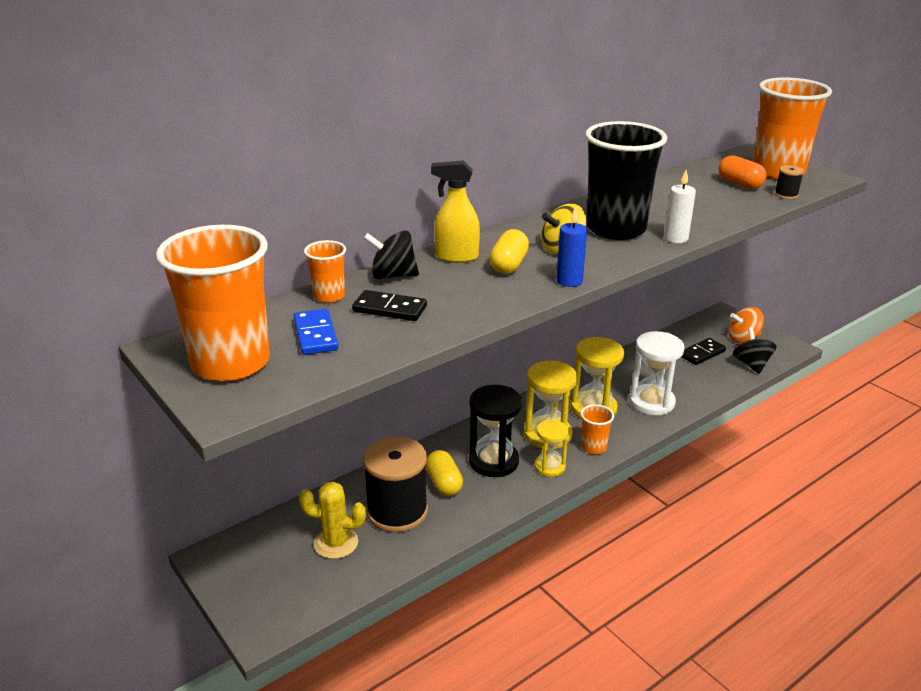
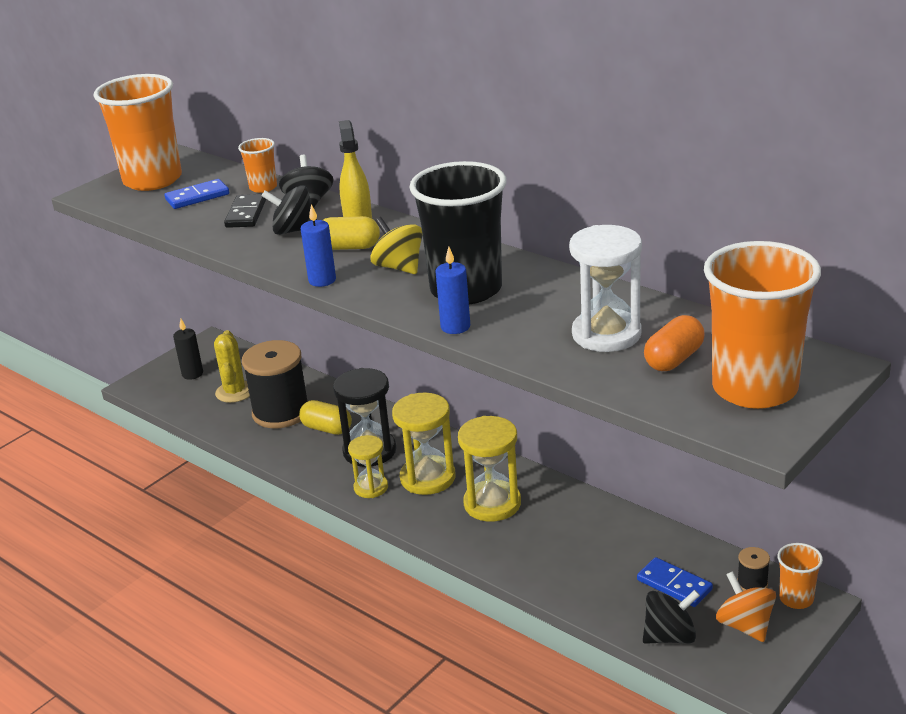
camera: 80 degrees right, 0 degrees up
(272, 577) = (192, 374): none -> black candle
(444, 483) = (327, 429): yellow capsule -> yellow capsule turned 60 degrees clockwise
(452, 287) = (294, 230): none -> black spinning top
(593, 447) = (415, 513): orange cup -> orange cup (796, 599)
(651, 402) = (526, 548): white hourglass -> white hourglass (606, 334)
(676, 238) = (455, 327): white candle -> blue candle
(702, 353) = (674, 585): black domino -> blue domino
(786, 195) = (655, 397): black spool -> black spool (752, 583)

